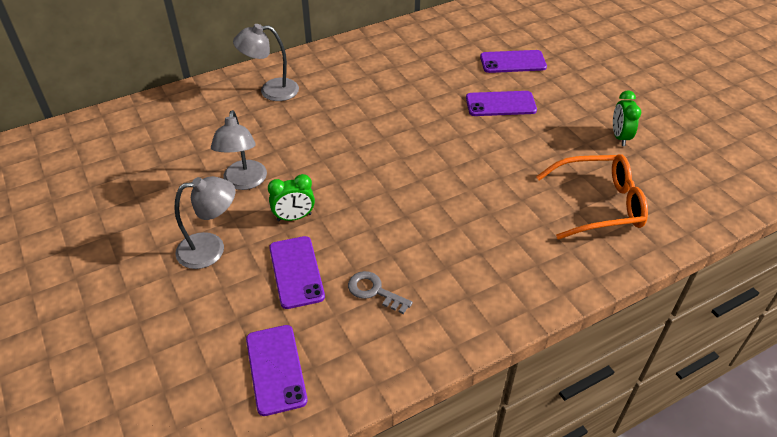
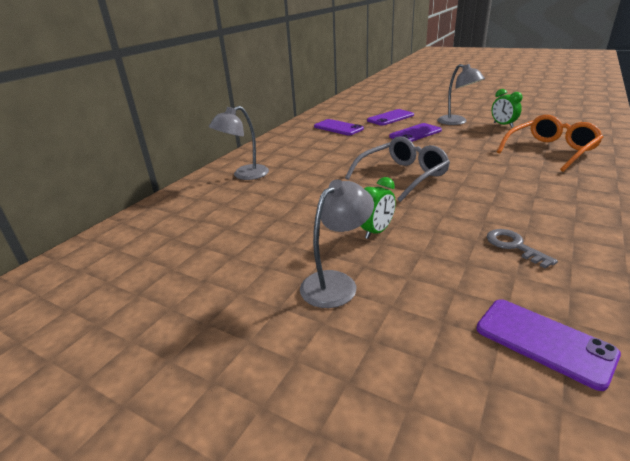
camera: 30 degrees left, 15 degrees down
(244, 182) = (299, 229): grey lamp -> grey lamp (457, 122)
(296, 272) = (436, 263): purple phone -> purple phone (338, 128)
(374, 291) = (514, 246): grey key -> grey key turned 60 degrees clockwise
(399, 163) = (402, 176): none -> grey glasses

